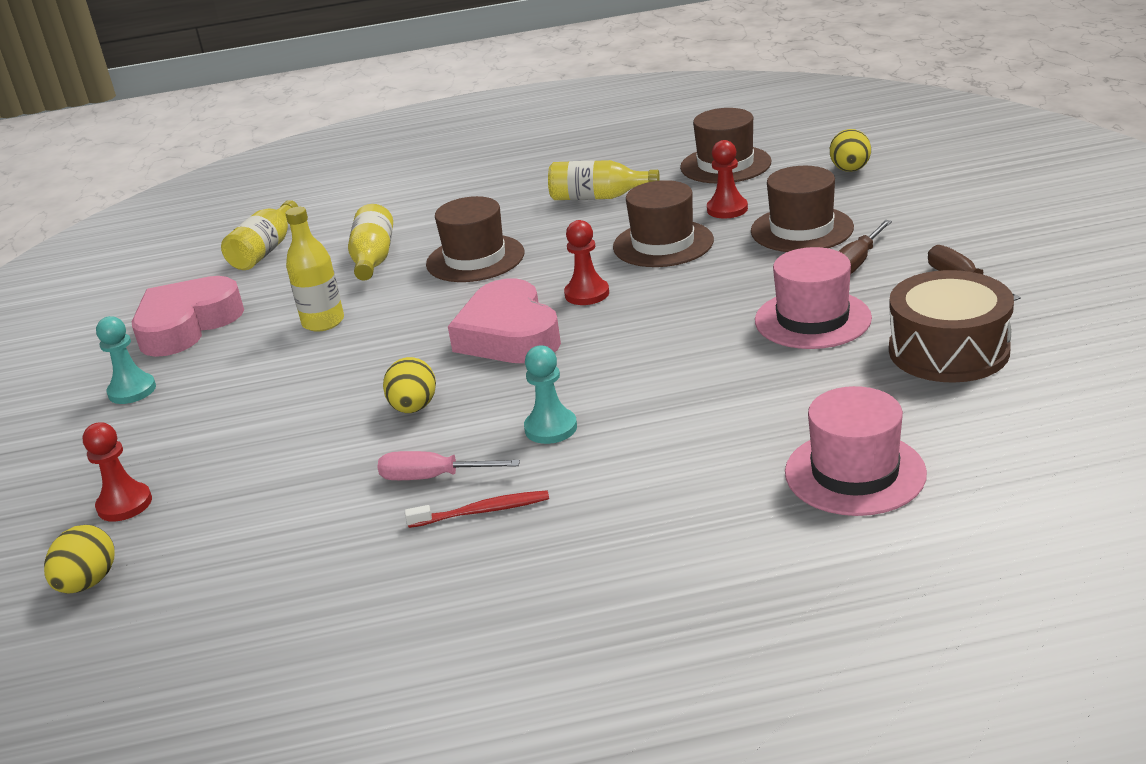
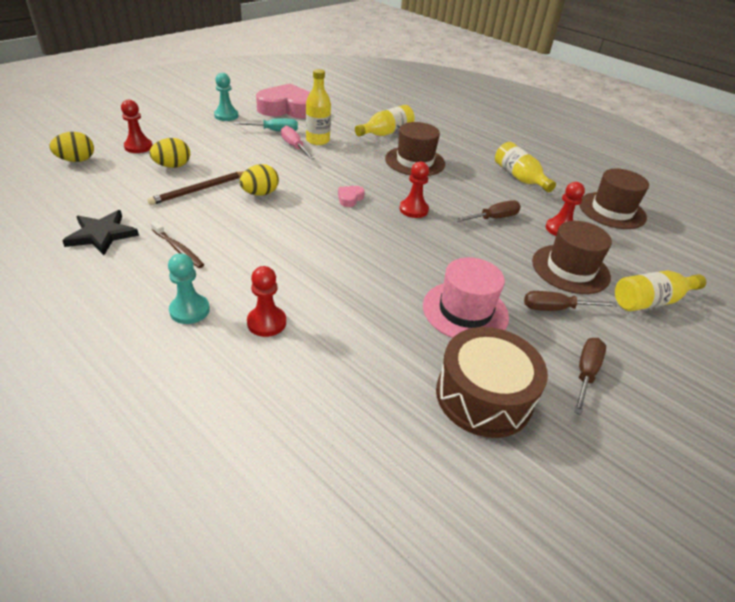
camera: 45 degrees right, 10 degrees up
(246, 354) = (275, 131): none -> turquoise screwdriver
(266, 250) = (366, 103): yellow bottle -> yellow bottle (651, 301)
(341, 463) = (199, 190): none -> brown pencil
(367, 582) = (102, 234): none -> black star
(432, 477) = (201, 222): pink screwdriver -> pink screwdriver (294, 146)
(482, 511) = (178, 249): red toothbrush -> brown toothbrush
(509, 335) = (350, 198): pink heart -> pink heart, size x0.41
(551, 428) = (269, 245): turquoise pawn -> turquoise pawn (189, 310)
(663, 244) = (494, 218): brown hat -> brown screwdriver
(713, 466) = (266, 322): none -> red pawn
(850, 170) = (672, 266): yellow egg -> yellow egg (173, 166)
(855, 473) = (295, 394): pink hat -> none

